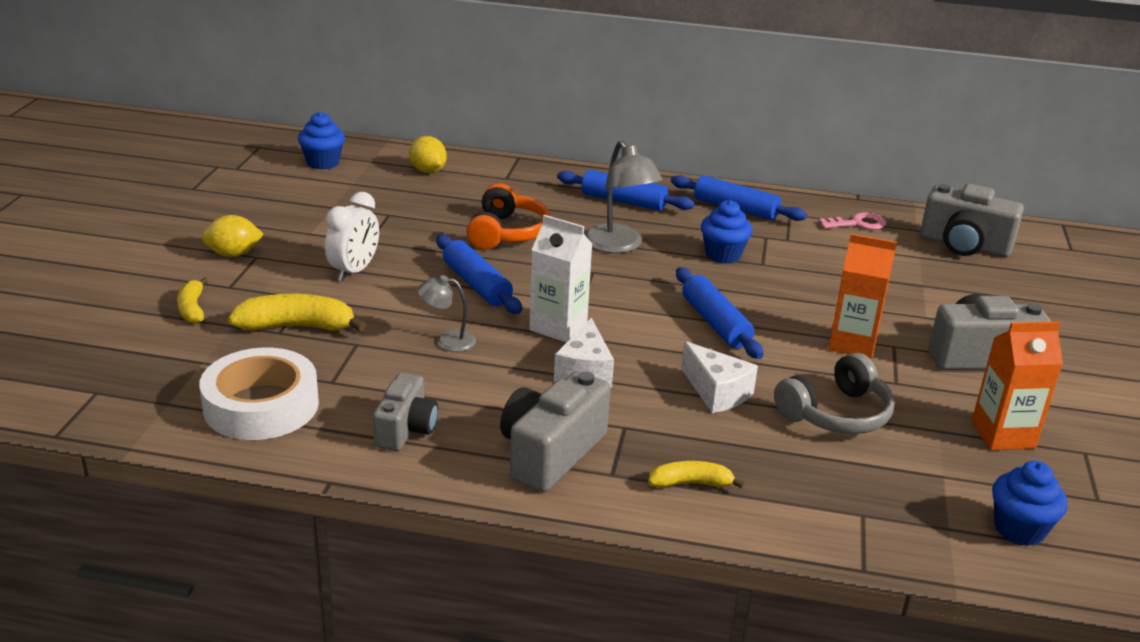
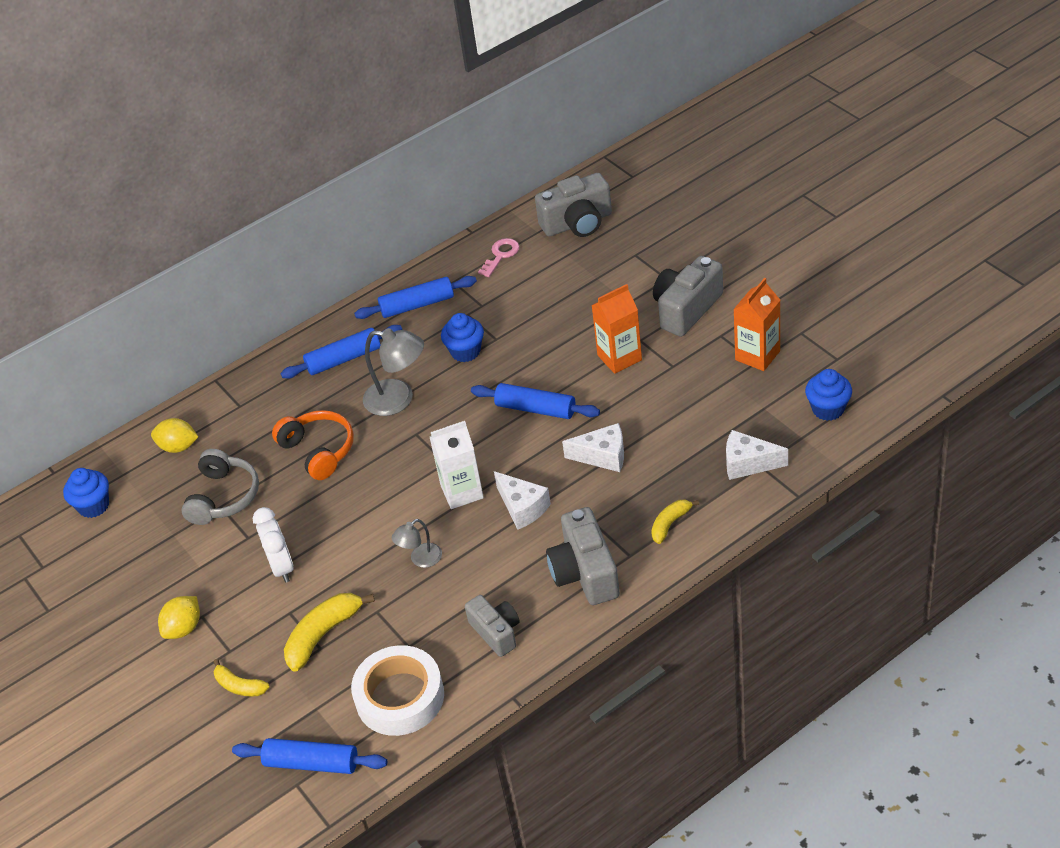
camera: 40 degrees left, 15 degrees up
(476, 285) = (369, 506): blue rolling pin -> blue rolling pin (311, 763)
(836, 414) = (673, 415): grey headphones -> grey headphones (223, 497)
(851, 502) = (748, 463): none -> white cheese

